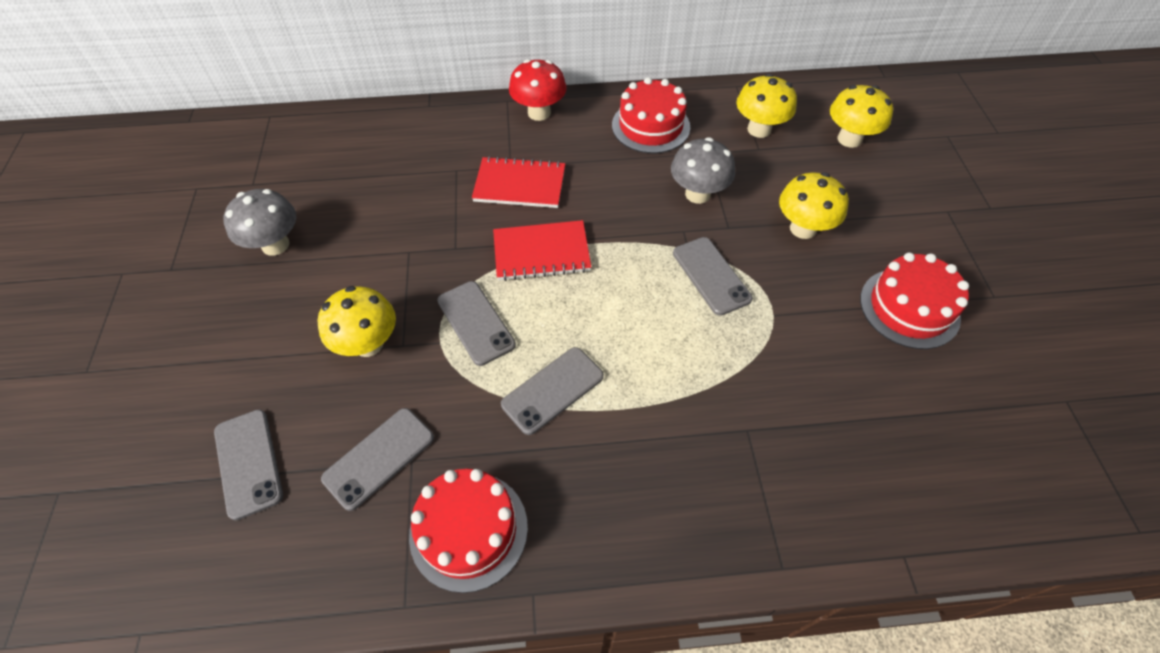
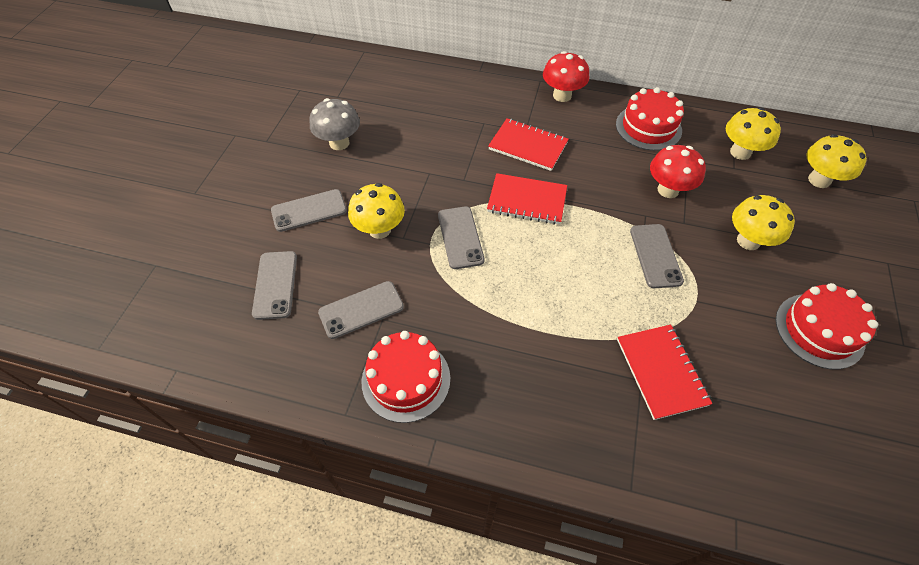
camera: 20 degrees right, 0 degrees up
(552, 390) = (500, 302): grey phone -> grey phone (309, 210)
(697, 194) = (668, 190): grey mushroom -> red mushroom
(765, 412) = (661, 372): none -> red notebook

